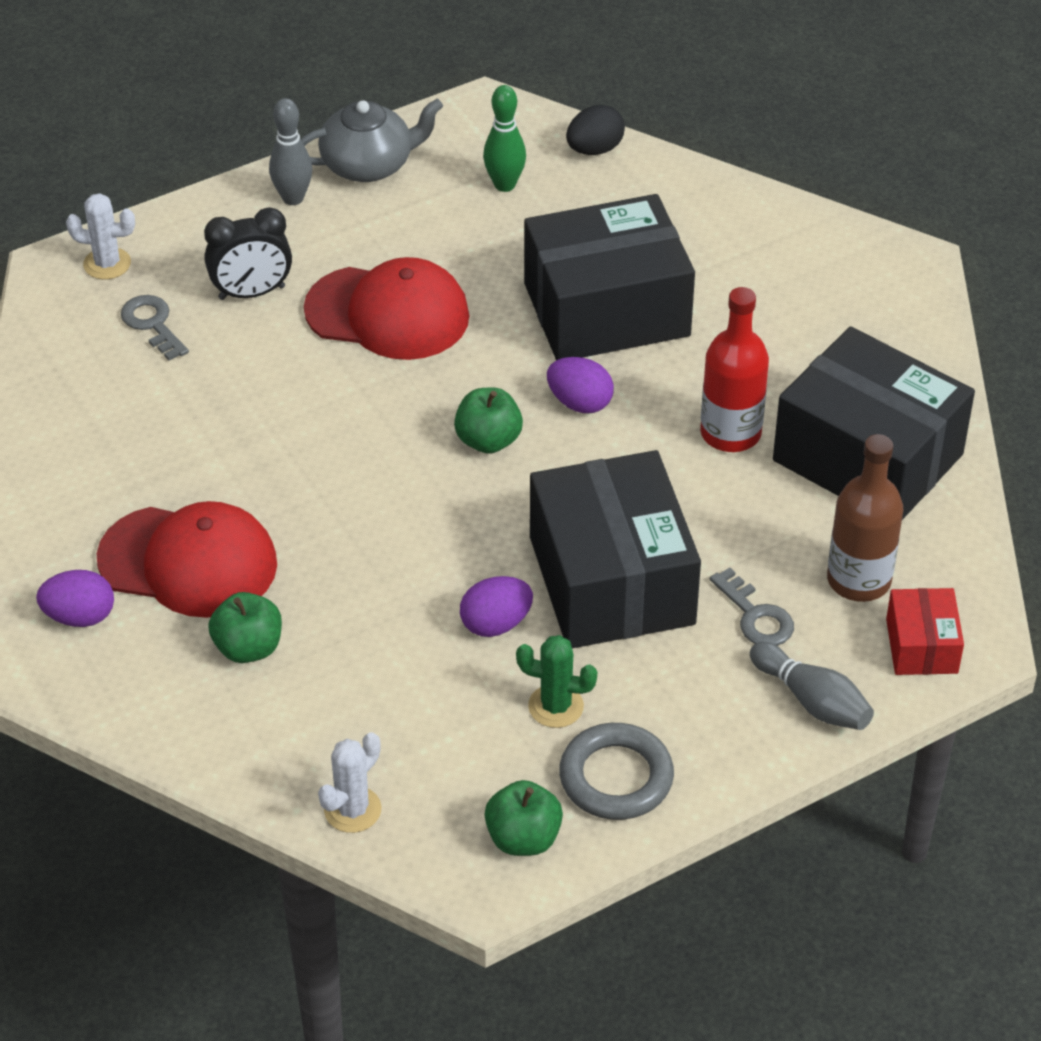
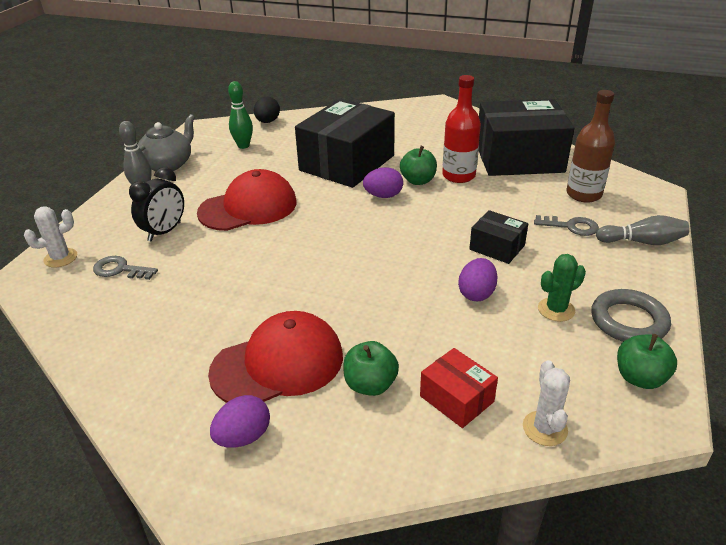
camera: 40 degrees left, 10 degrees down
(488, 440) = (363, 228): green apple -> green apple (418, 181)
(611, 580) = (497, 247): black box -> black box, size x0.47
(921, 646) = (641, 202): red box -> red box (456, 399)

